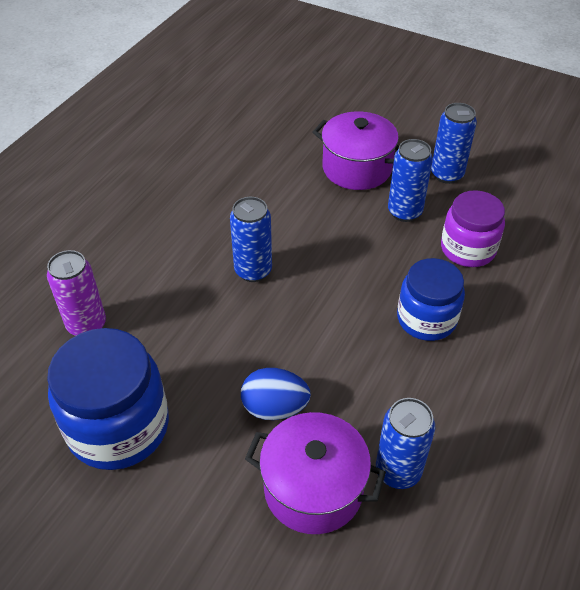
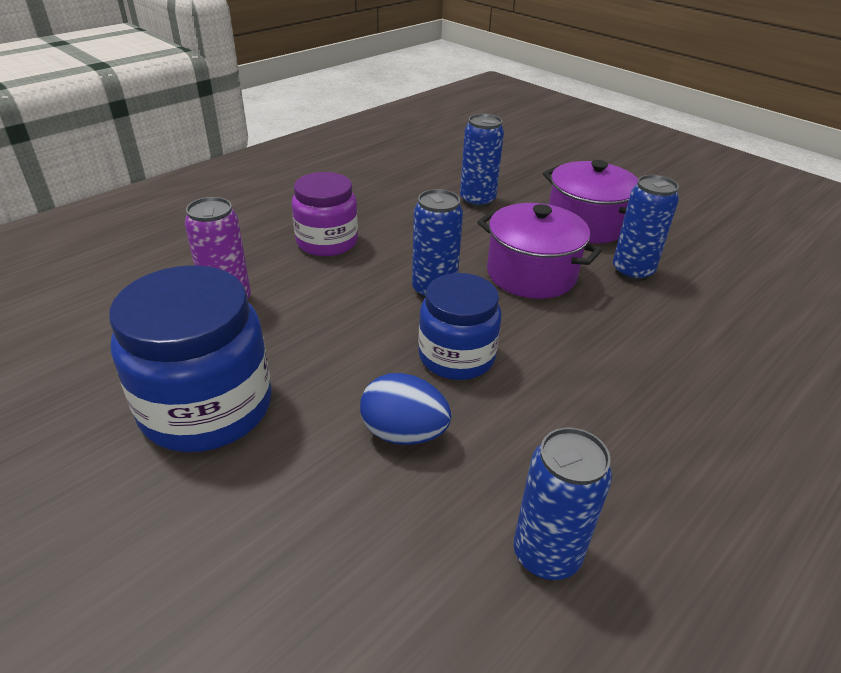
camera: 15 degrees right, 10 degrees down
(313, 488) = (418, 544): purple pot -> purple pot (531, 274)
(426, 319) = (634, 381): blue jar -> blue jar (456, 356)
(447, 174) = (692, 247): blue can -> blue can (477, 200)
(468, 249) = (705, 321): purple jar -> purple jar (327, 242)

